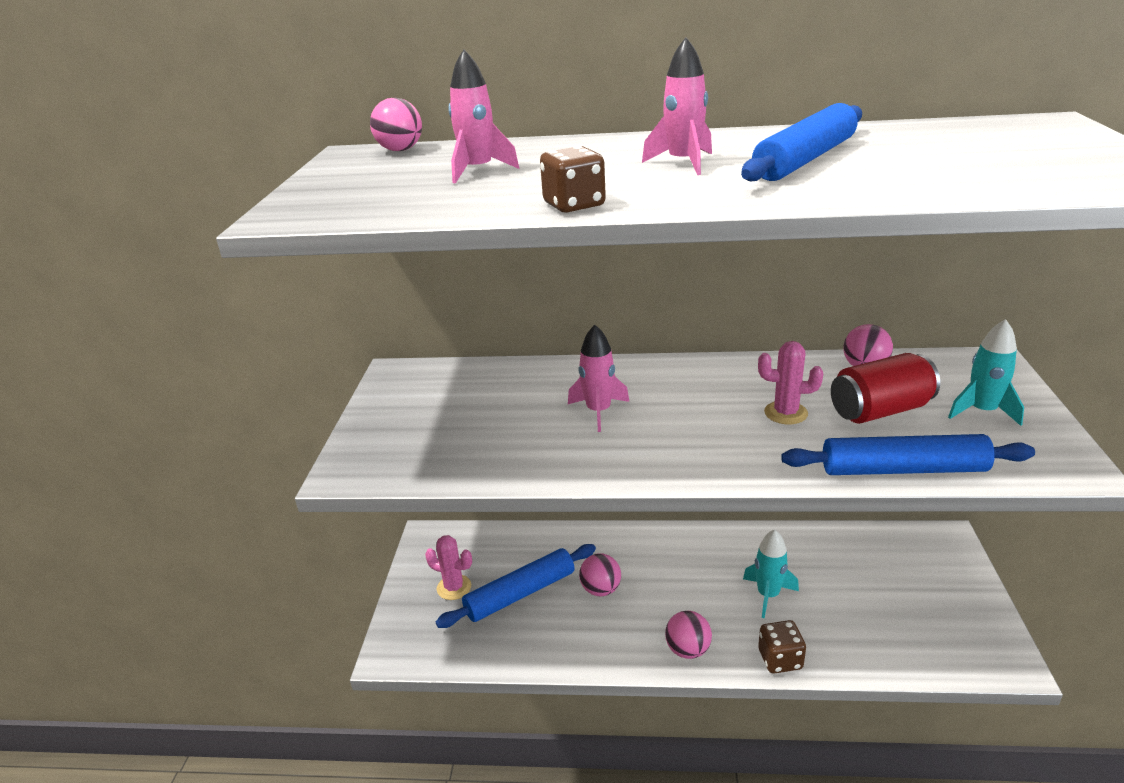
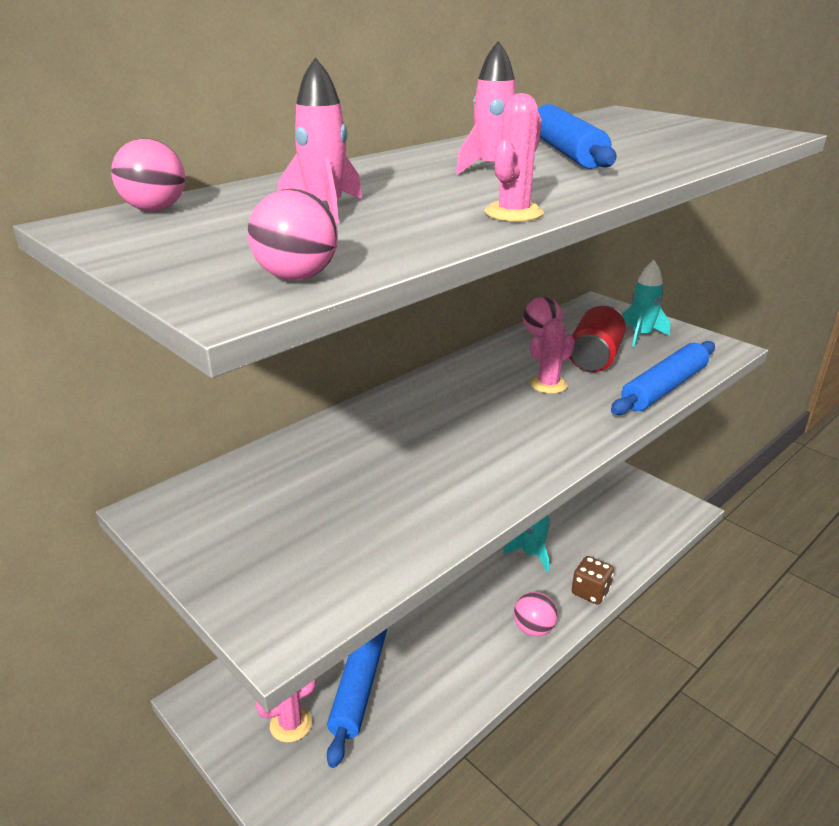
camera: 50 degrees left, 0 degrees up
(574, 205) = (513, 213): brown dice -> pink cactus
(598, 411) = (423, 446): pink rocket -> none
(601, 590) = (420, 631): pink ball -> pink ball (297, 277)

